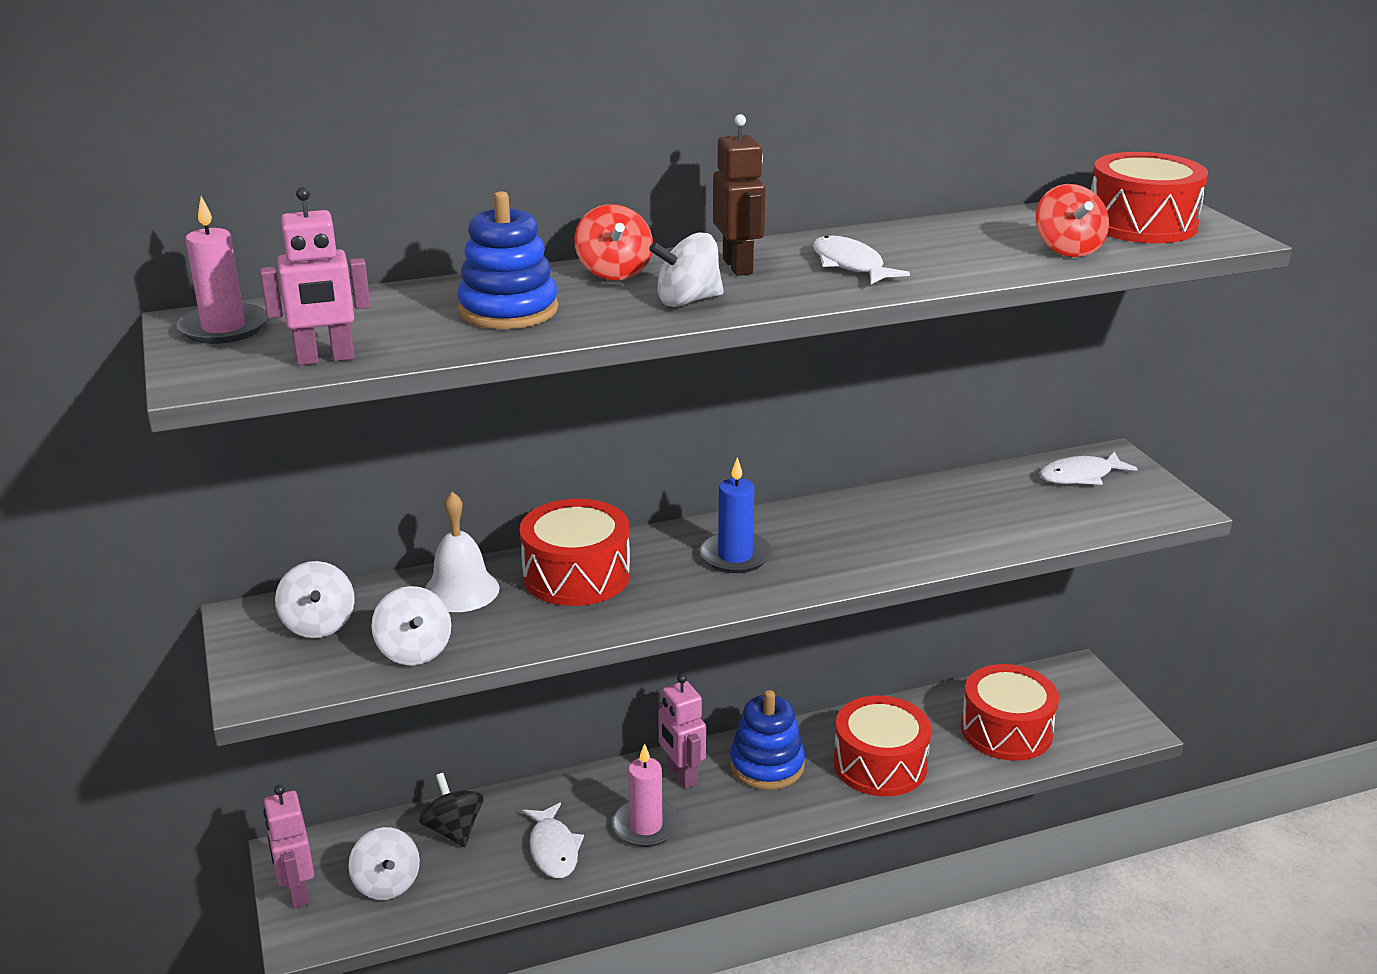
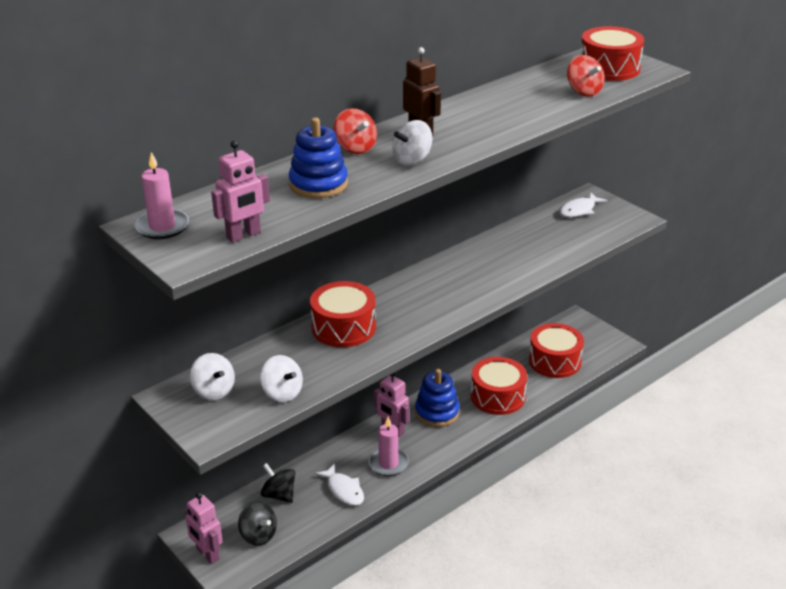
camera: 20 degrees left, 5 degrees up
(387, 884) = (258, 535): white spinning top -> black spinning top
(461, 590) = (283, 351): white bell -> none
(735, 556) = (424, 296): blue candle -> none
(850, 265) = (480, 121): white fish -> none

